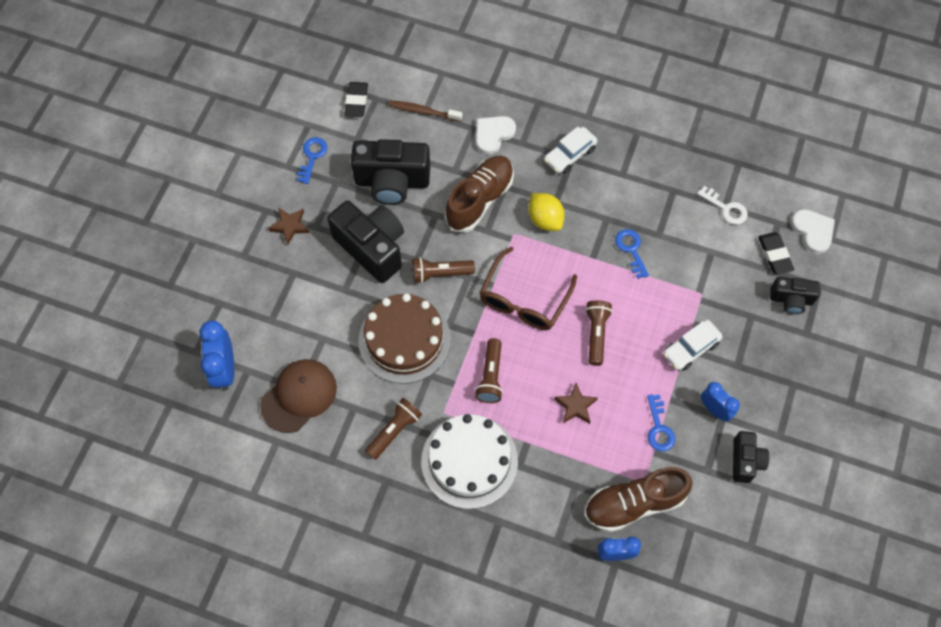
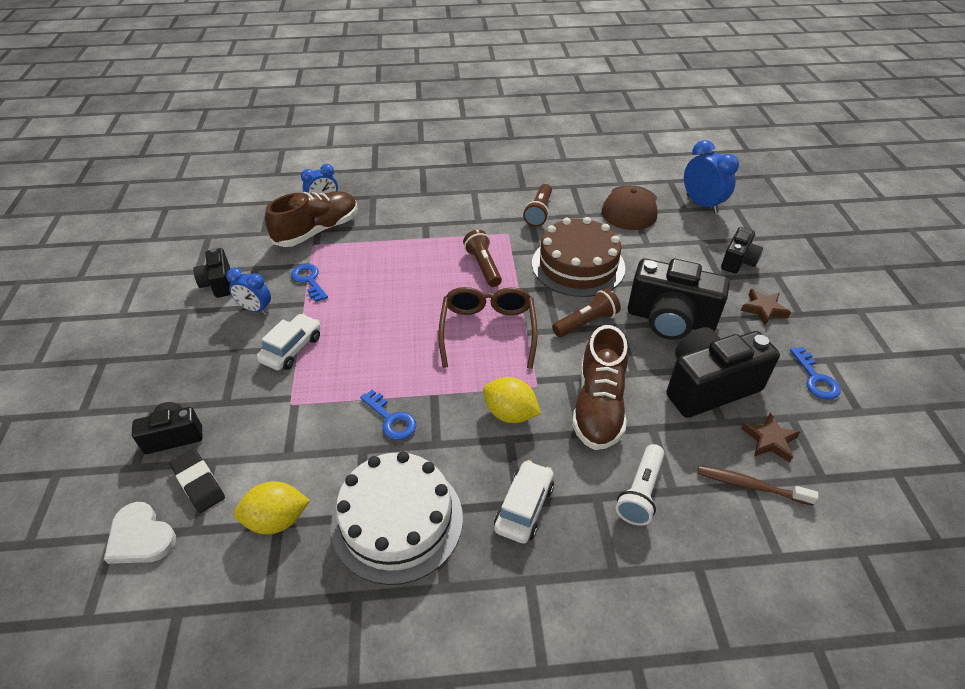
camera: 155 degrees right, 20 degrees down
(261, 282) = (738, 261): none -> black camera
(356, 101) = (840, 463): black eraser -> none
(423, 111) = (750, 486): brown toothbrush -> brown toothbrush turned 150 degrees counterclockwise
(469, 461) = (467, 214): white cake -> white cake (397, 520)
(493, 134) = (640, 492): white heart -> white flashlight
(575, 406) = (394, 271): brown star -> brown star (769, 440)
(596, 334) = (398, 328): brown flashlight -> none
(726, 208) = (277, 520): white key -> yellow lemon

